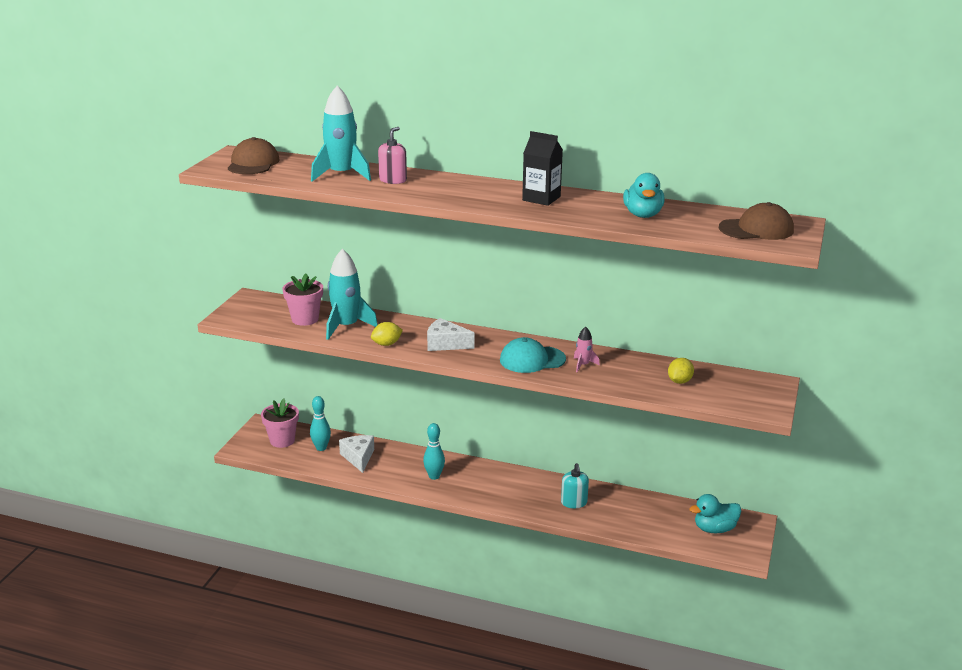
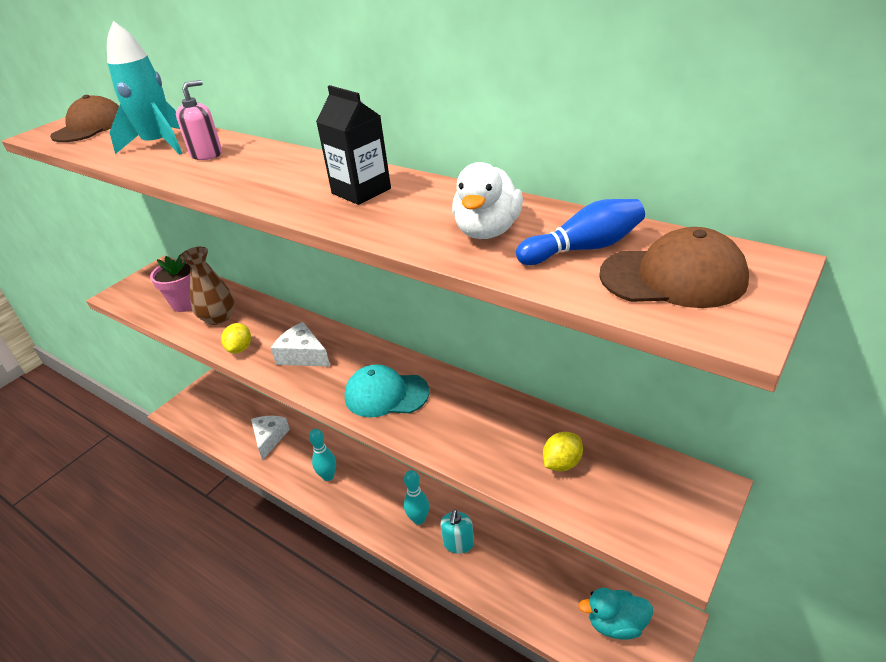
camera: 20 degrees right, 10 degrees up
(282, 440) = (214, 406): pink flower pot -> none
(321, 448) = (243, 420): turquoise bowling pin -> turquoise bowling pin (419, 519)
(346, 326) = (218, 318): turquoise rocket -> brown vase
(386, 344) = (240, 349): yellow lemon -> yellow lemon turned 75 degrees counterclockwise
(583, 365) = (445, 412): pink rocket -> none
(643, 215) = (487, 231): turquoise duck -> white duck
(703, 220) = (584, 248): none -> blue bowling pin

